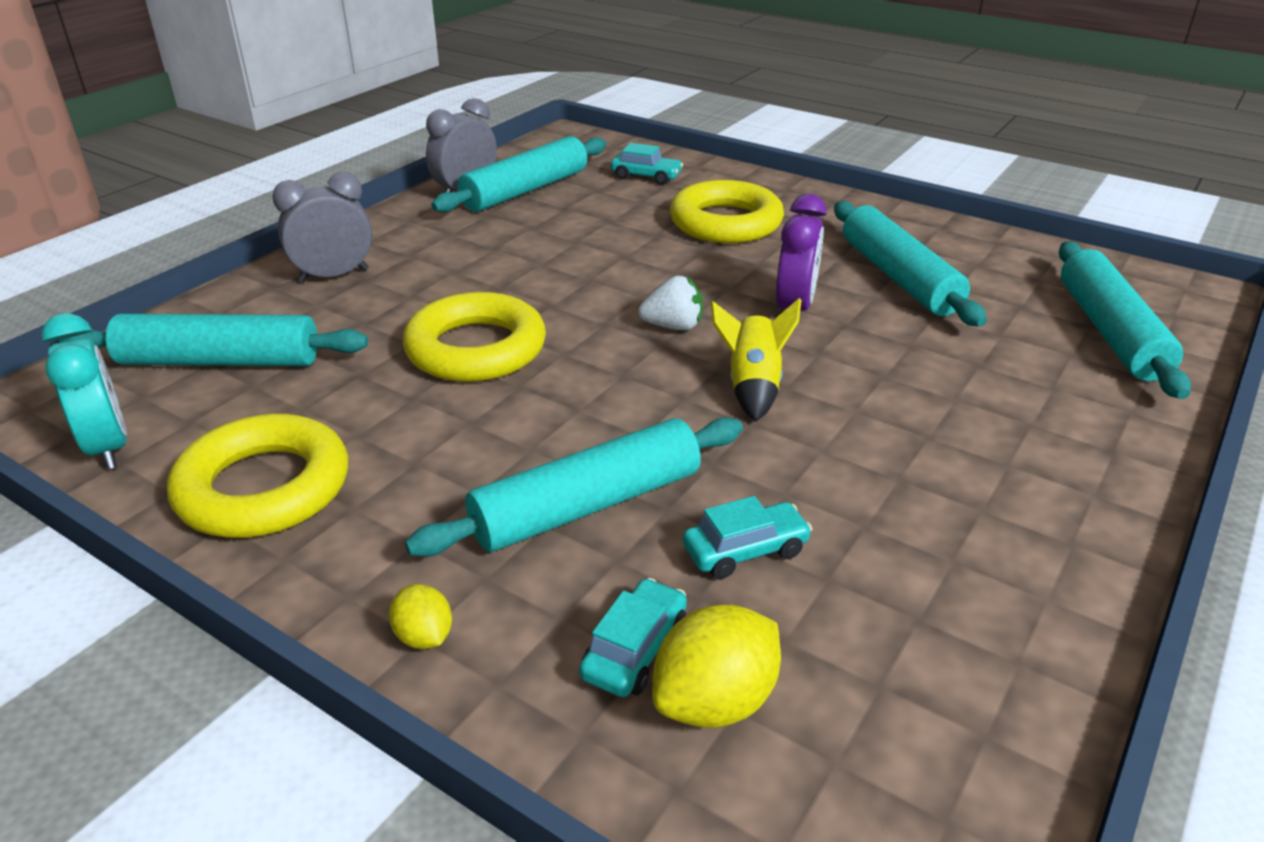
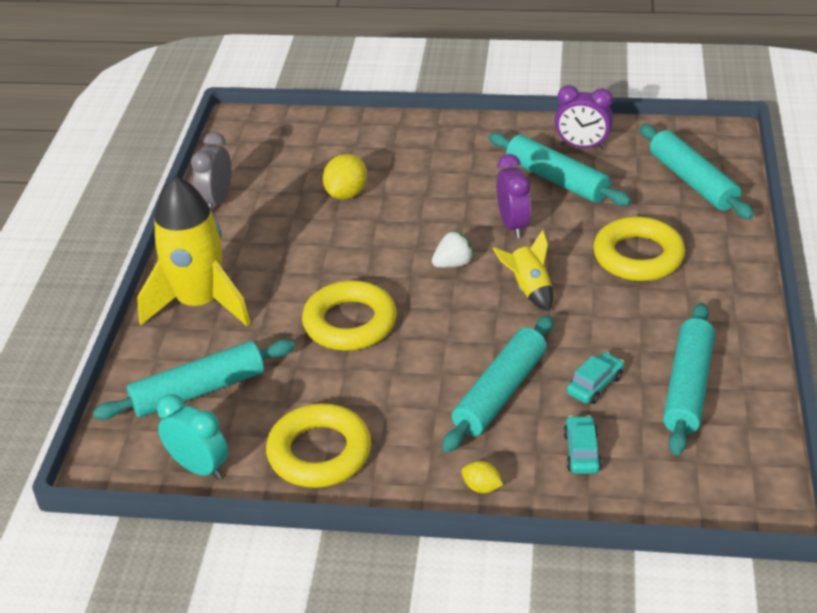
camera: 25 degrees left, 5 degrees up
(334, 275) = (200, 303): grey clock -> yellow rocket
(526, 190) = (258, 184): turquoise rolling pin -> turquoise rolling pin (688, 387)
(646, 176) = (332, 144): turquoise car -> none
(715, 701) = (633, 459): yellow lemon -> yellow lemon (346, 194)
(725, 222) = (420, 169): yellow ring -> yellow ring (638, 256)
(964, 252) = (582, 146): none -> purple clock

